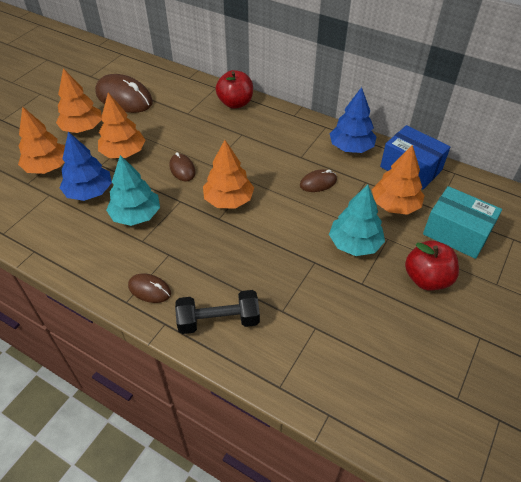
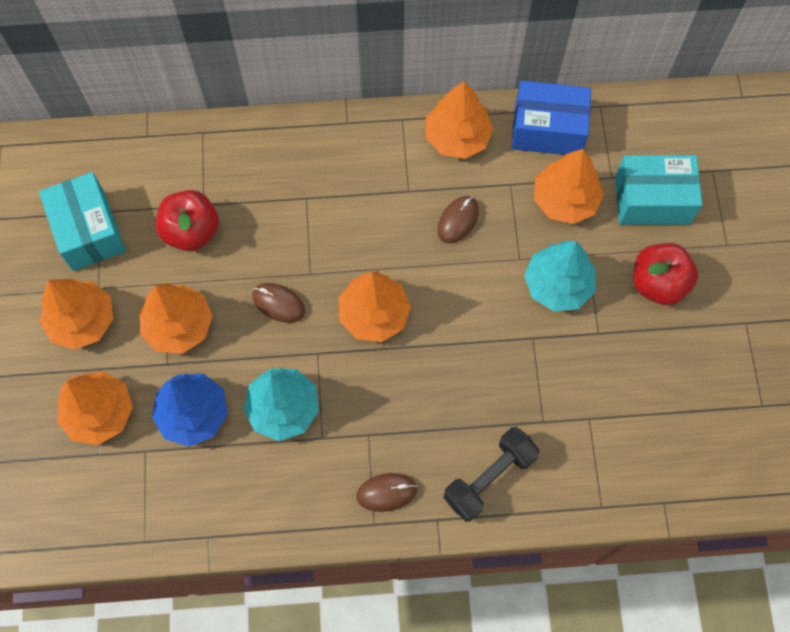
camera: 35 degrees left, 20 degrees up
(124, 98) = (89, 231): brown mouse -> turquoise box
(235, 103) = (253, 147): red apple -> red apple (192, 231)
(351, 147) = (457, 137): blue tree -> orange tree

